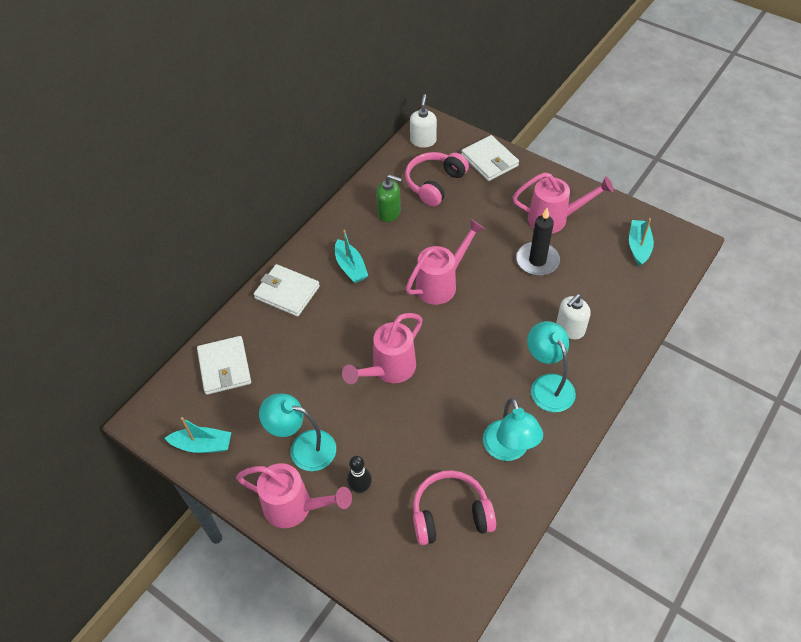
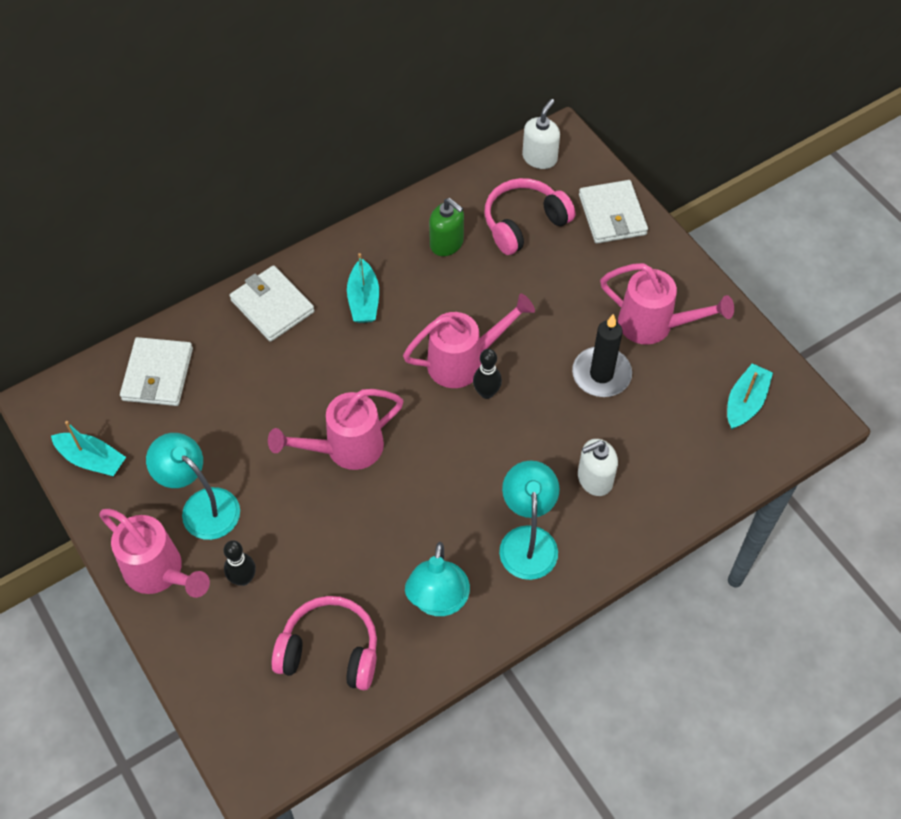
camera: 20 degrees right, 5 degrees up
(467, 298) = (486, 392): none -> black bowling pin

